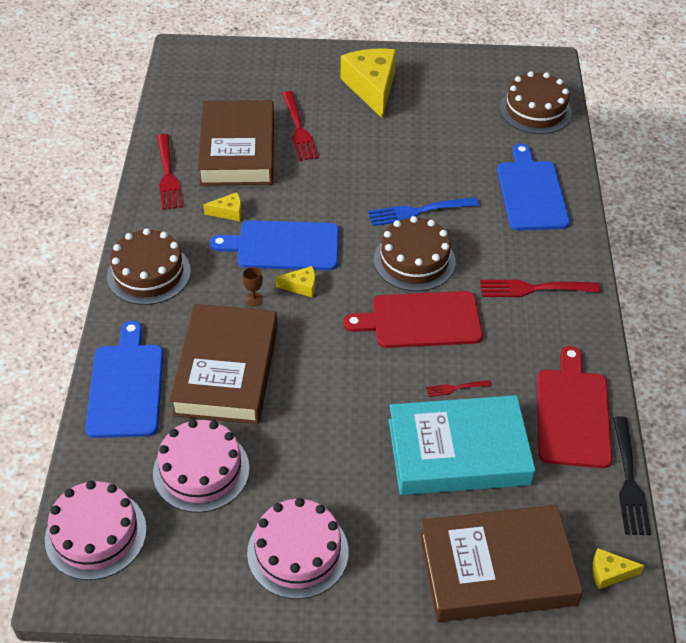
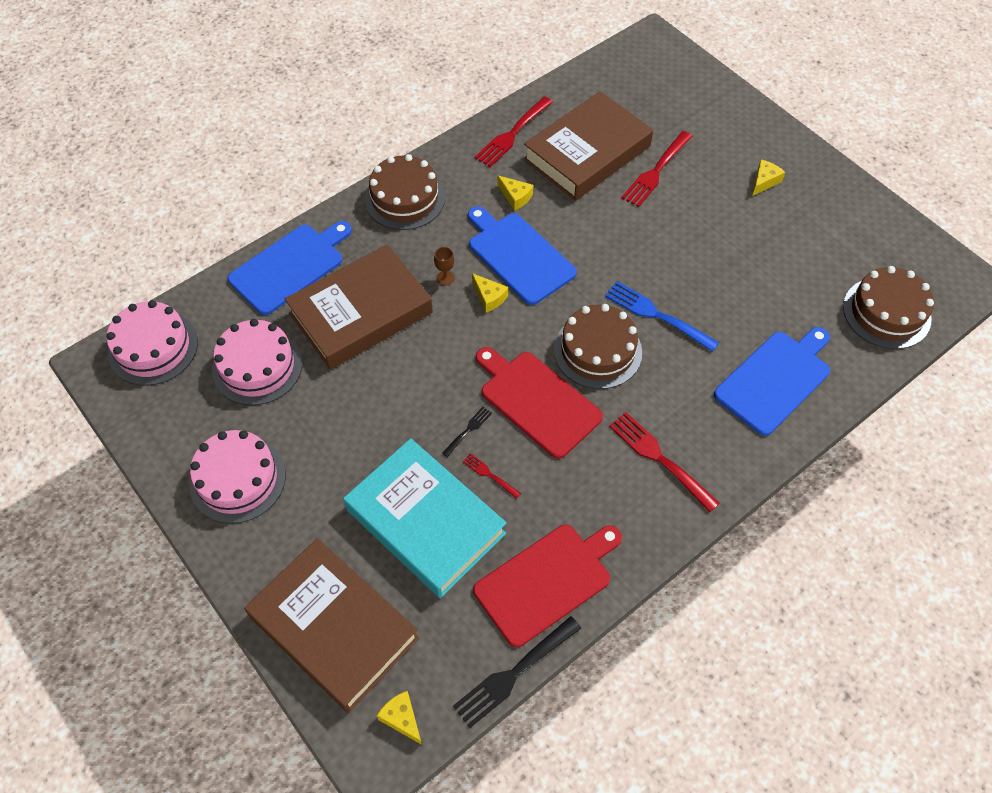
camera: 50 degrees right, 10 degrees up
(372, 88) = (764, 181): yellow cheese -> yellow cheese, size x0.44
(405, 375) = (468, 430): none -> black fork

